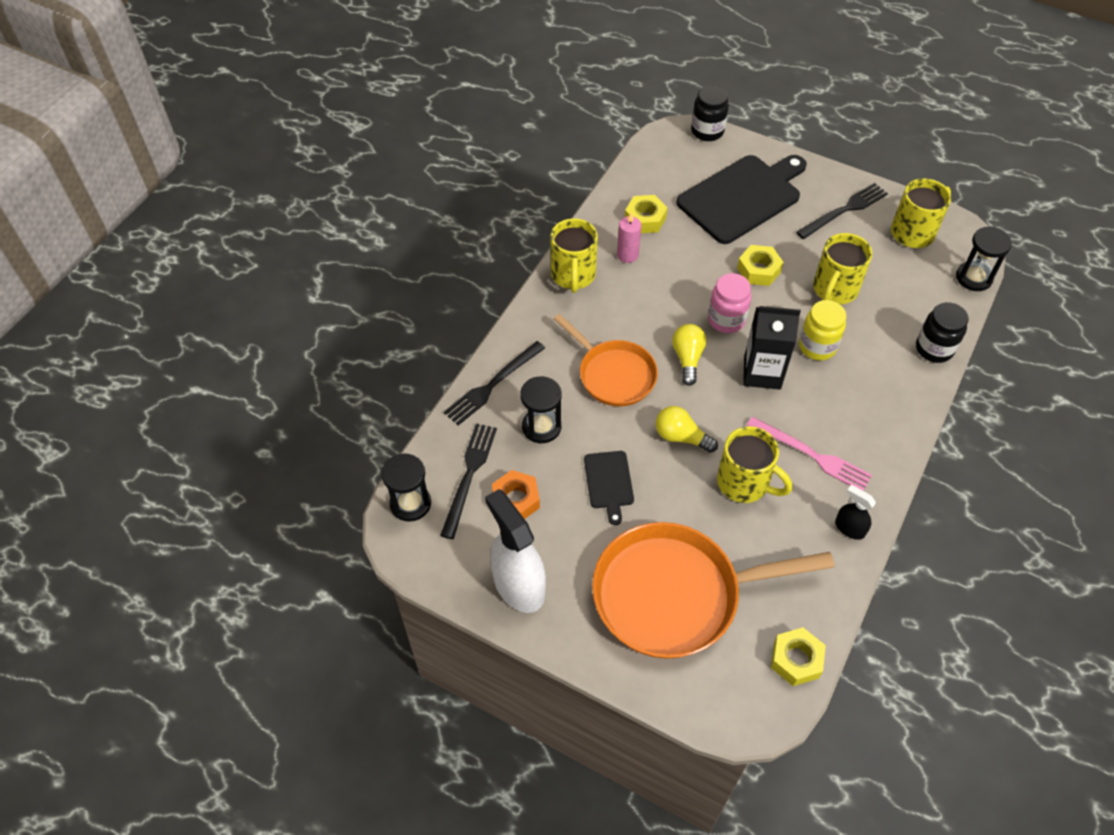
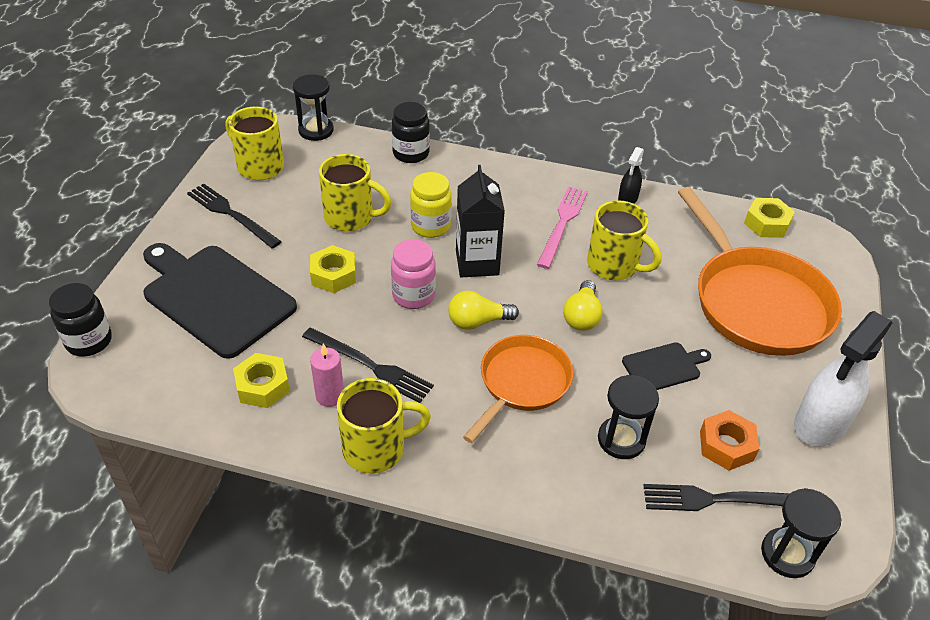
camera: 105 degrees left, 10 degrees down
(492, 385) = (581, 504): black fork -> black fork (370, 366)
(744, 483) = (614, 266): yellow mug -> yellow mug turned 105 degrees clockwise

